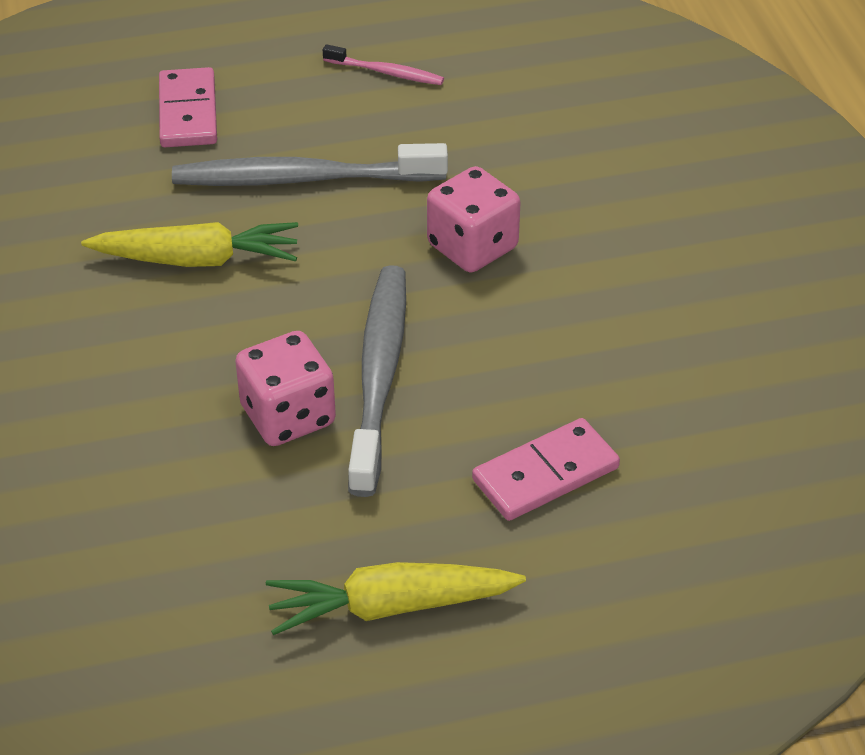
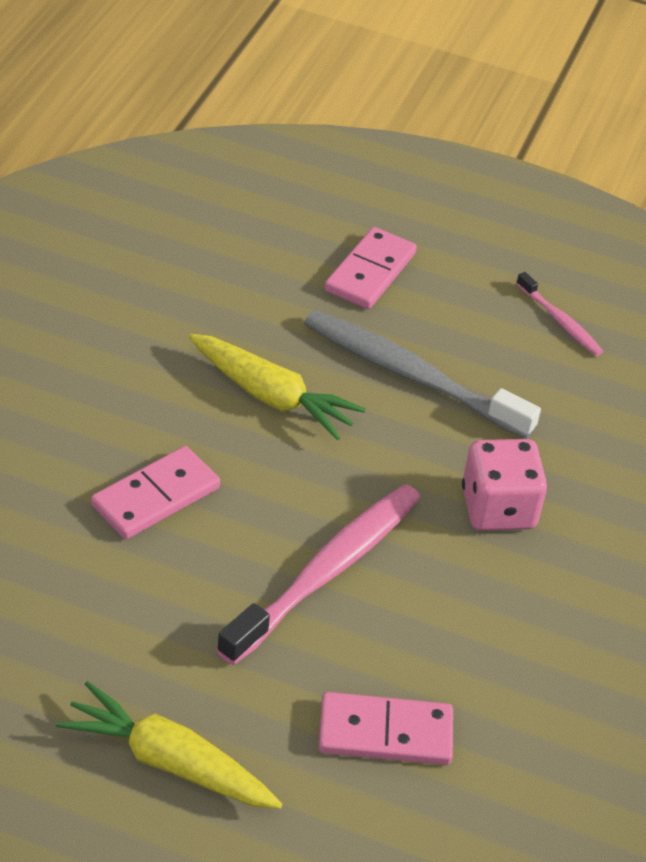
camera: 30 degrees right, 0 degrees up
(172, 398) = (156, 497): none -> pink domino
(288, 416) = (228, 562): pink dice -> none
(379, 376) = (326, 572): grey toothbrush -> pink toothbrush

